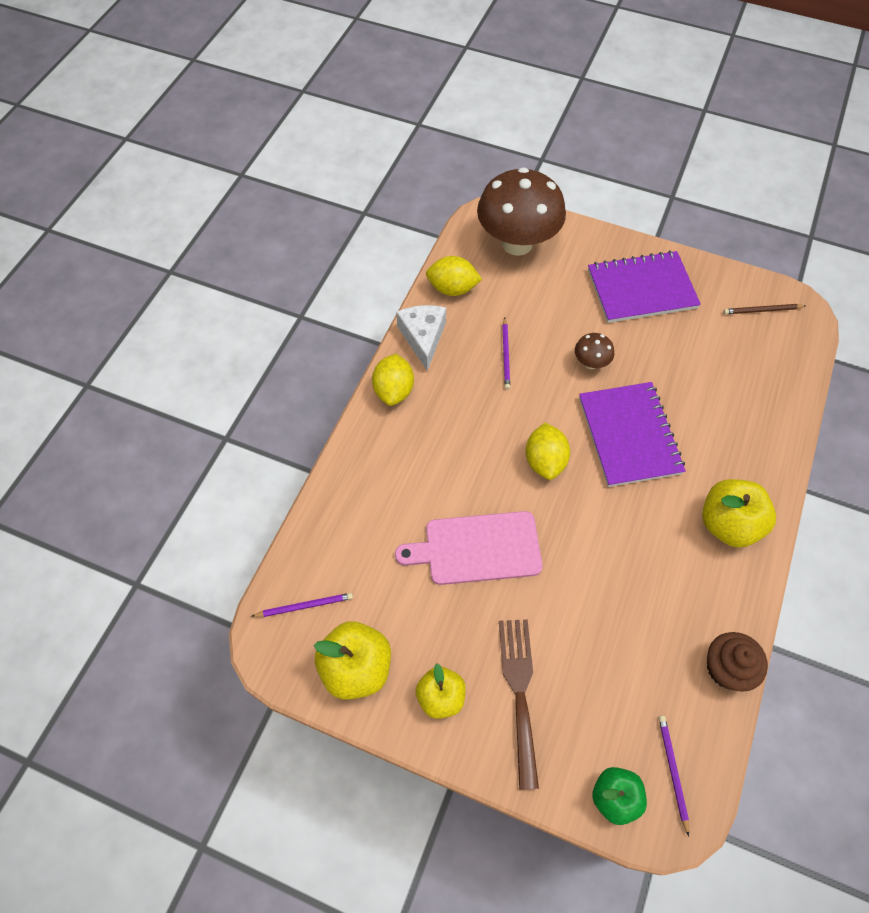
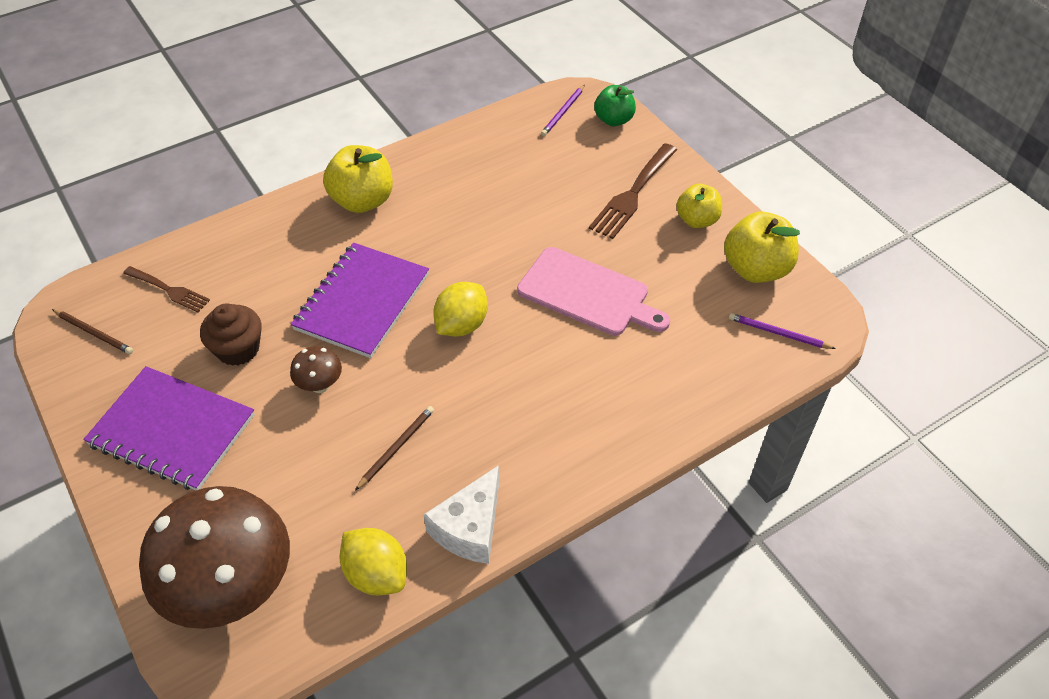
camera: 145 degrees left, 10 degrees down
(394, 390) = (554, 482): yellow lemon -> none
(506, 355) = (396, 447): purple pencil -> brown pencil
(727, 668) = (469, 134): brown cupcake -> brown cupcake (238, 349)
(760, 363) = (169, 290): none -> brown fork

